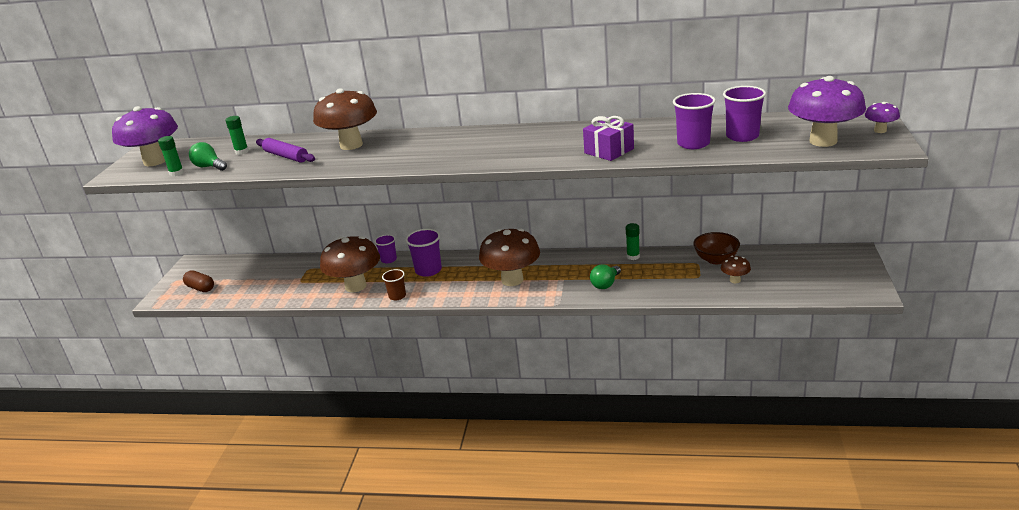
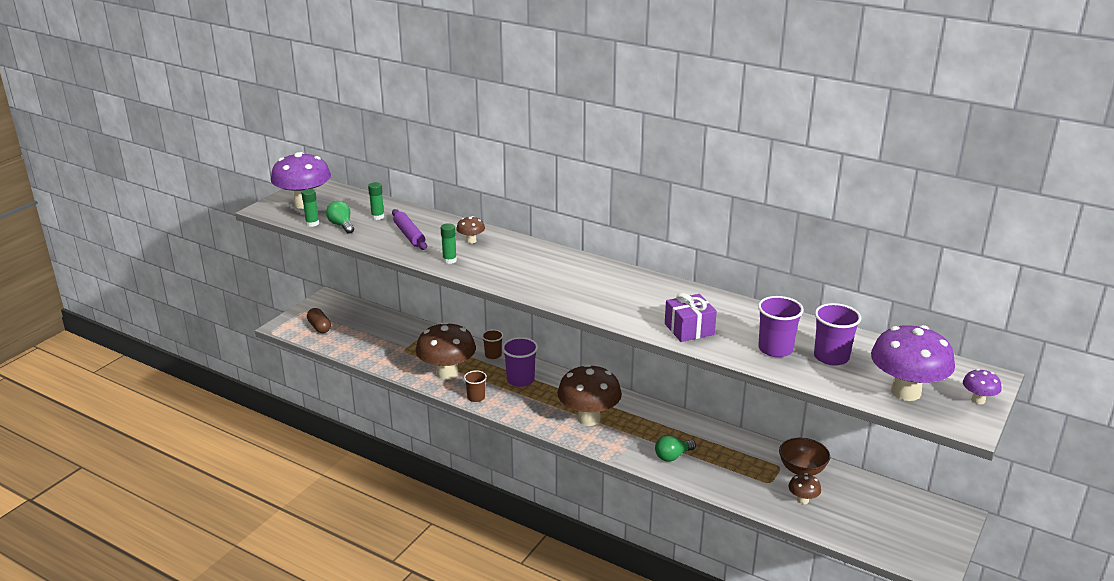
camera: 20 degrees right, 0 degrees up
(351, 145) = (471, 241): brown mushroom -> brown mushroom, size x0.46
(388, 259) = (493, 355): purple cup -> brown cup
(633, 256) = (721, 435): green glue stick -> green glue stick (449, 260)

